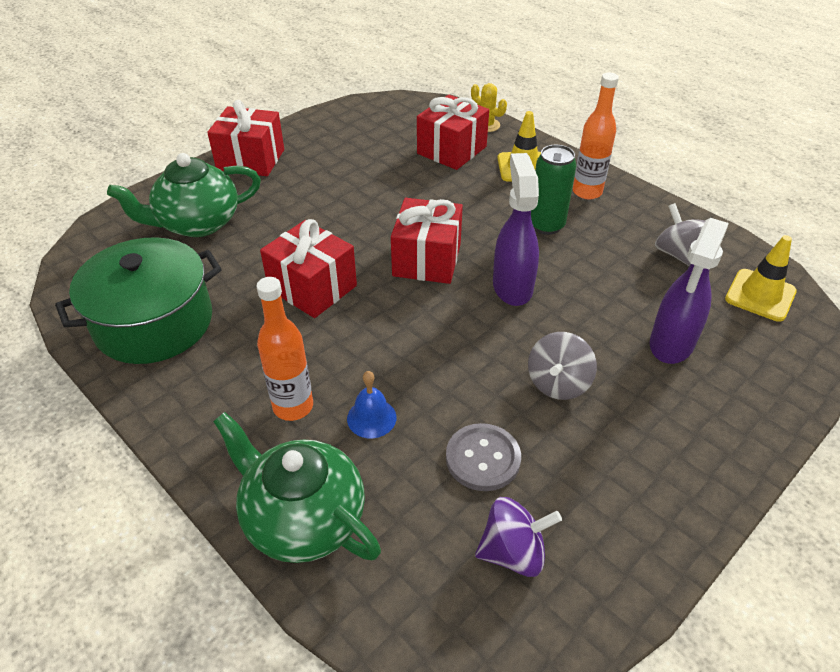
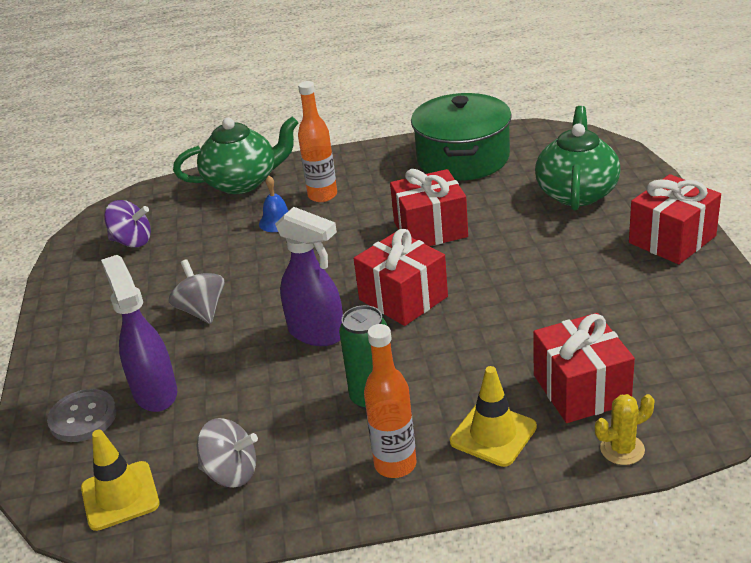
camera: 130 degrees right, 10 degrees down
(483, 458) = (194, 253): grey button -> grey button (83, 417)
(513, 552) = (132, 241): purple spinning top -> purple spinning top turned 105 degrees counterclockwise

